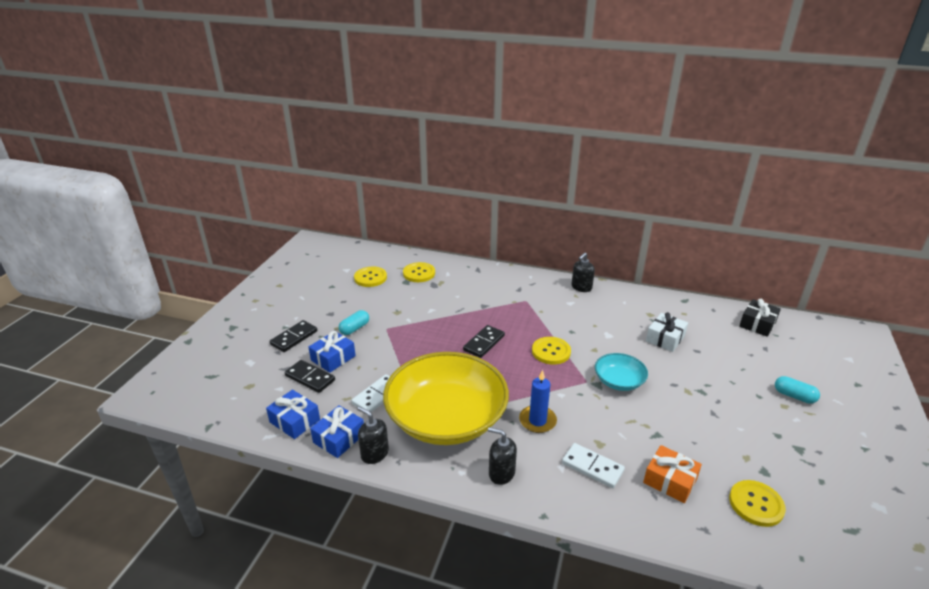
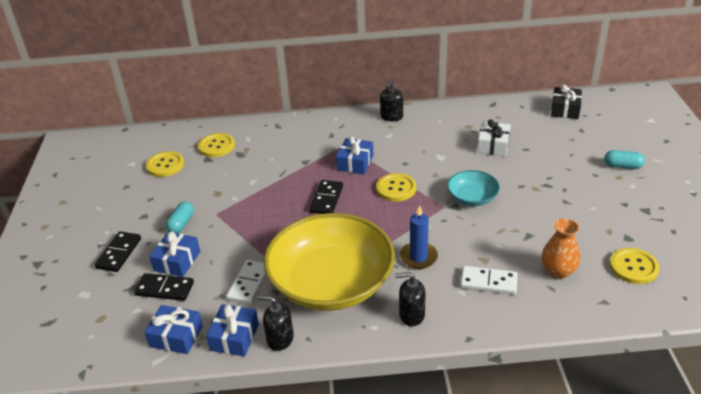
camera: 20 degrees left, 5 degrees up
(526, 318) = (355, 163): none -> blue gift
(670, 481) = (558, 271): orange gift -> orange vase

